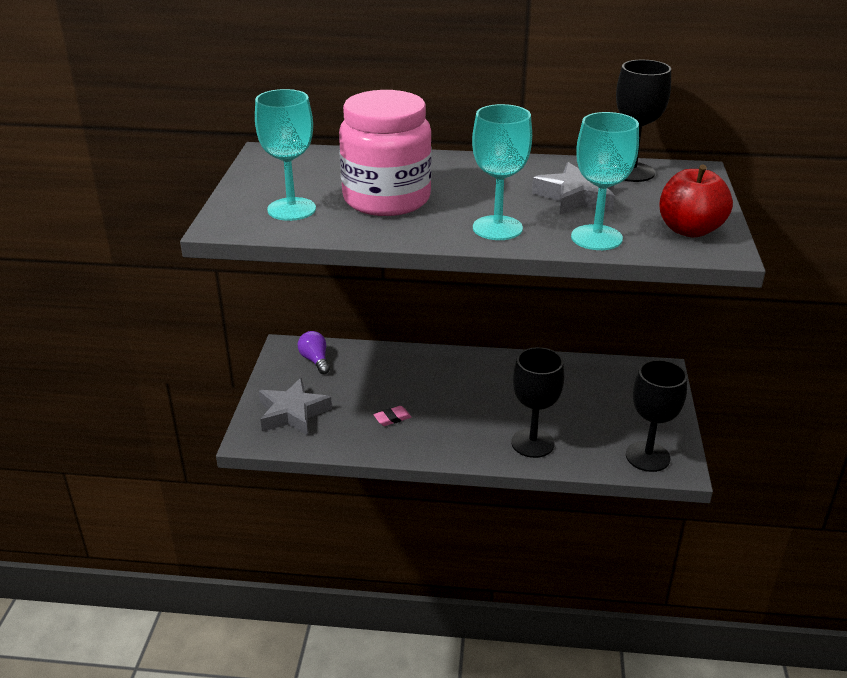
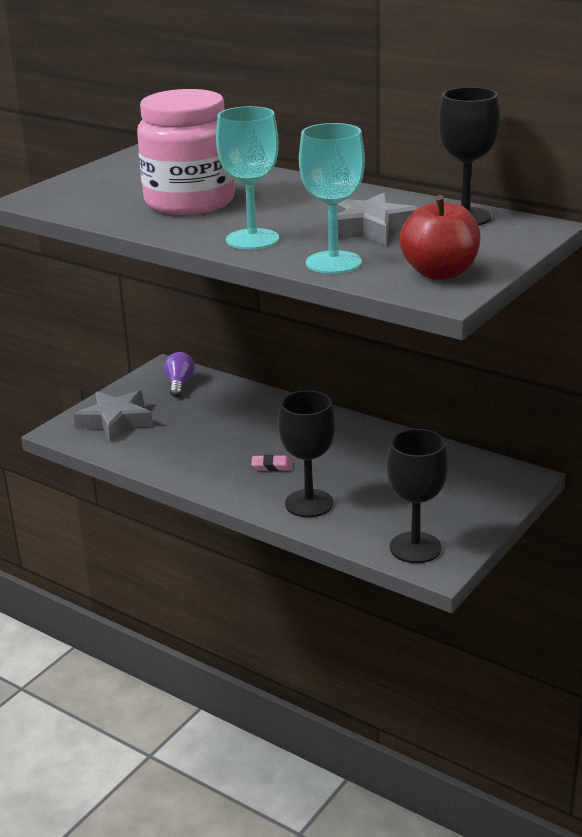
camera: 30 degrees right, 5 degrees down
(291, 209) = (98, 196): turquoise goblet -> none
(392, 418) = (198, 448): pink eraser -> pink eraser (271, 466)

